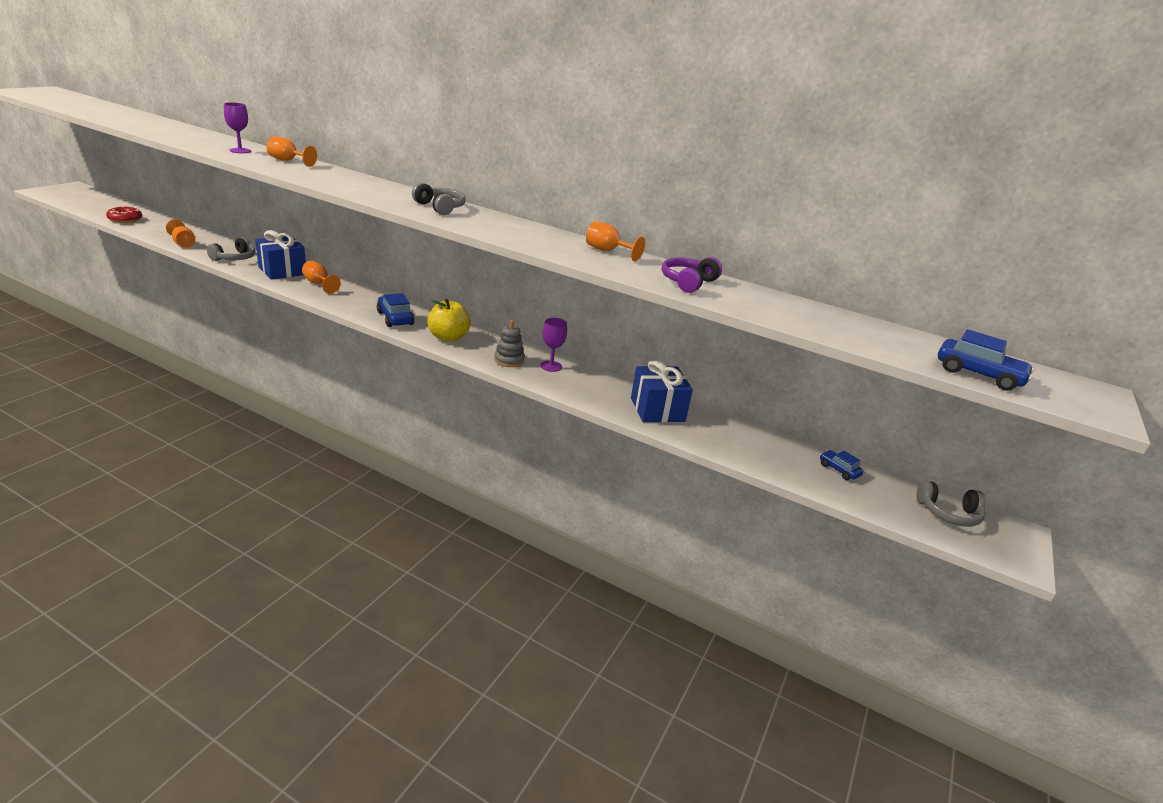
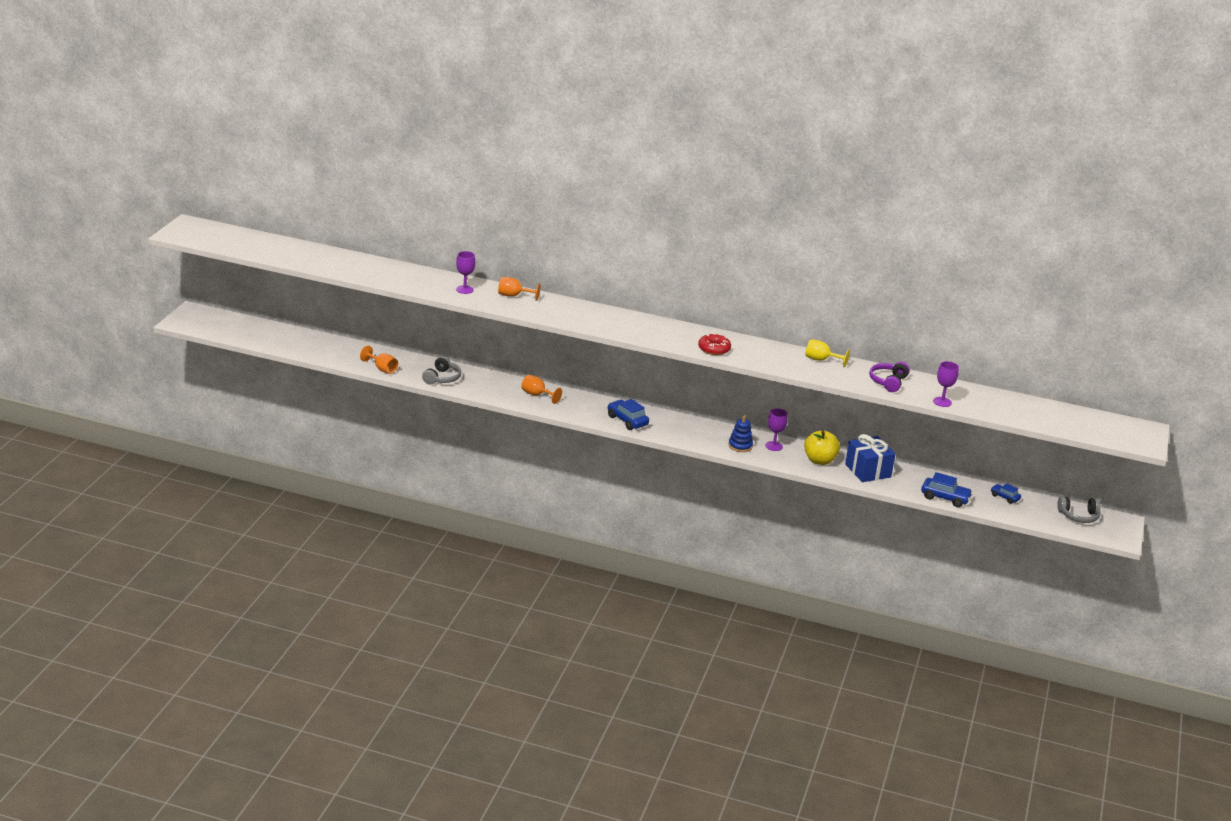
camera: 10 degrees left, 0 degrees up
(125, 219) = (298, 347): red donut -> red donut (714, 349)
(282, 271) = (494, 385): blue gift -> none
(440, 207) = (676, 334): grey headphones -> none
(448, 337) = (681, 432): yellow apple -> yellow apple (819, 460)
(509, 360) = (740, 446): grey stacking toy -> blue stacking toy
(607, 251) = (821, 360): orange goblet -> yellow goblet
(759, 313) = (942, 402): none -> purple goblet
(978, 375) = (1078, 429): blue car -> blue car (945, 498)

